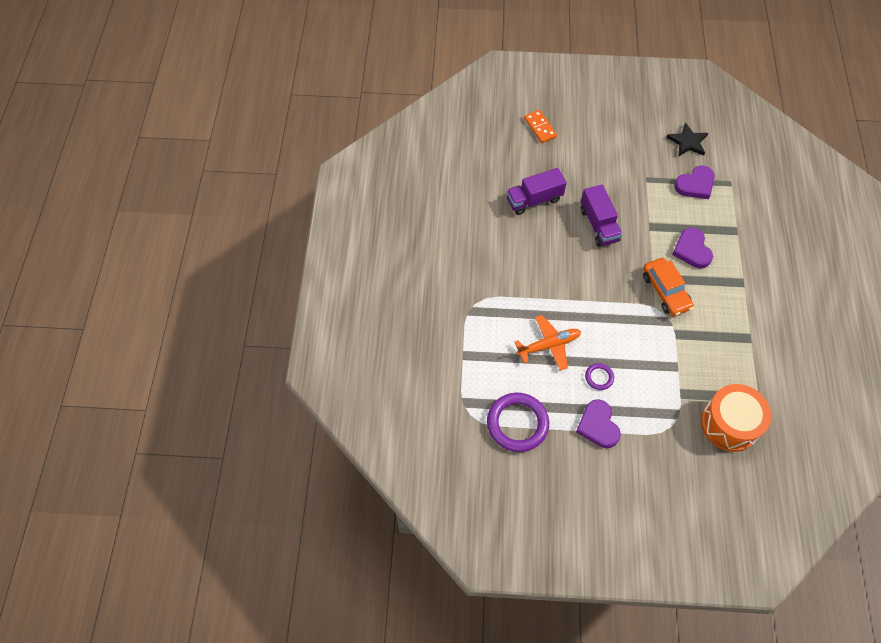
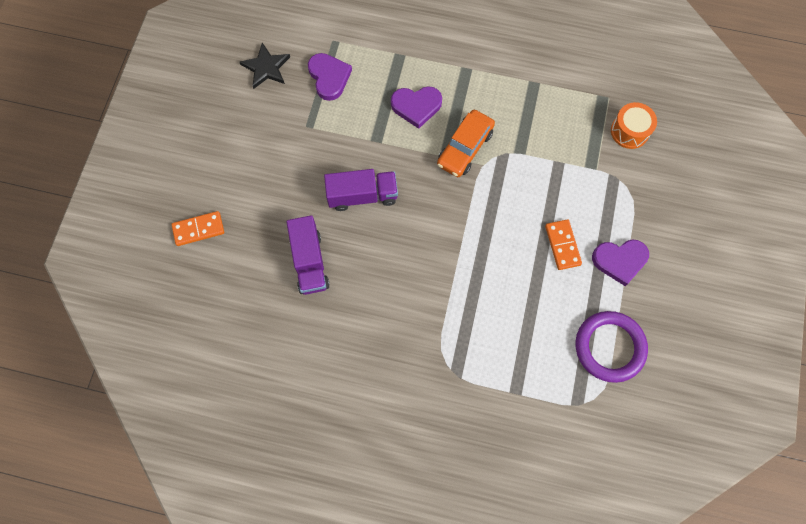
camera: 80 degrees left, 10 degrees up
(548, 345) = (515, 291): orange plane -> none
(599, 377) = (562, 245): purple ring -> orange domino
(665, 291) = (465, 148): orange car -> orange car turned 135 degrees clockwise
(729, 424) = (629, 131): orange drum -> orange drum, size x0.64

